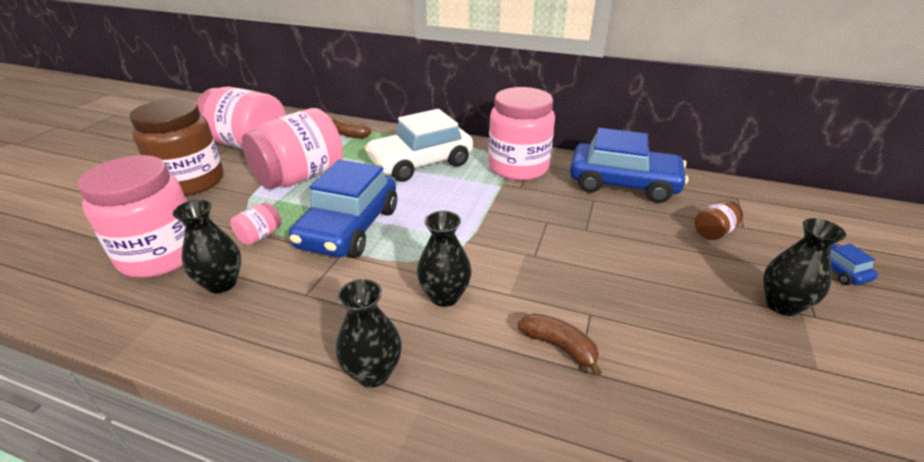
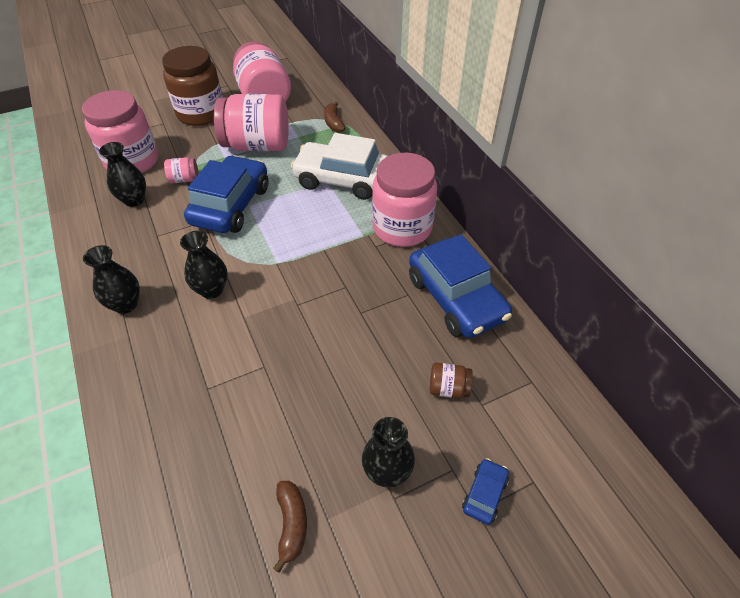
camera: 45 degrees right, 15 degrees up
(349, 228) = (231, 205): blue car -> blue car turned 135 degrees clockwise
(559, 346) = (217, 368): brown banana -> brown banana (292, 524)

